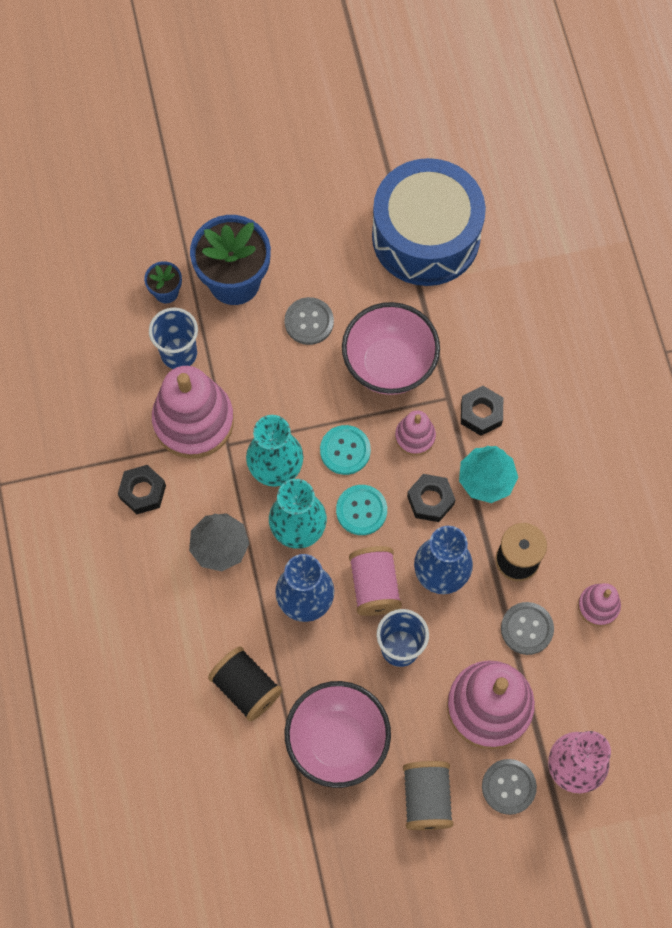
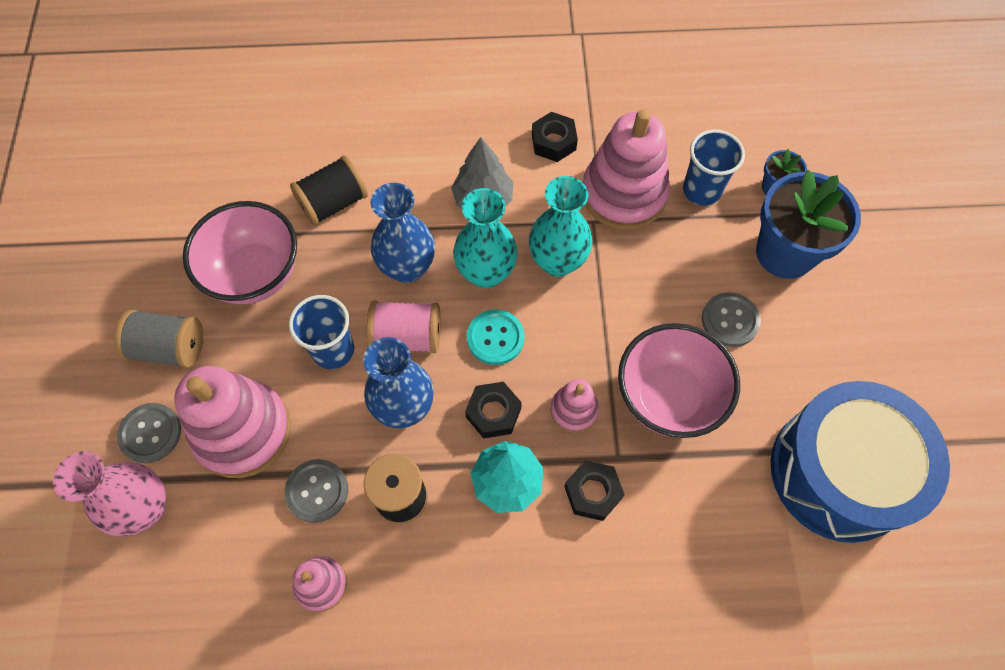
camera: 100 degrees right, 5 degrees down
(345, 450) = (568, 333): turquoise button -> none

